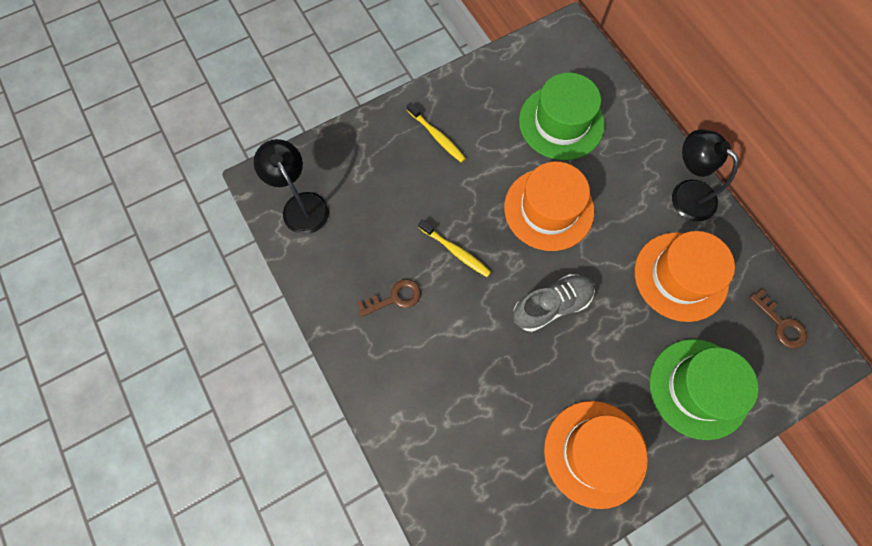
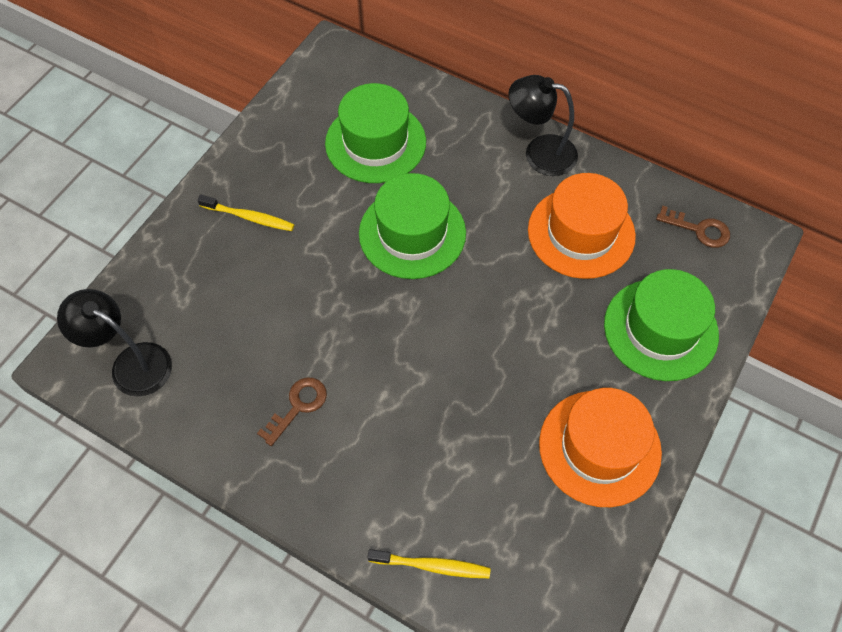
camera: 30 degrees left, 10 degrees down
(456, 251) = (338, 324): yellow toothbrush -> yellow toothbrush (432, 566)
(548, 209) = (412, 233): orange hat -> green hat
(551, 305) = (470, 326): grey shoe -> none

